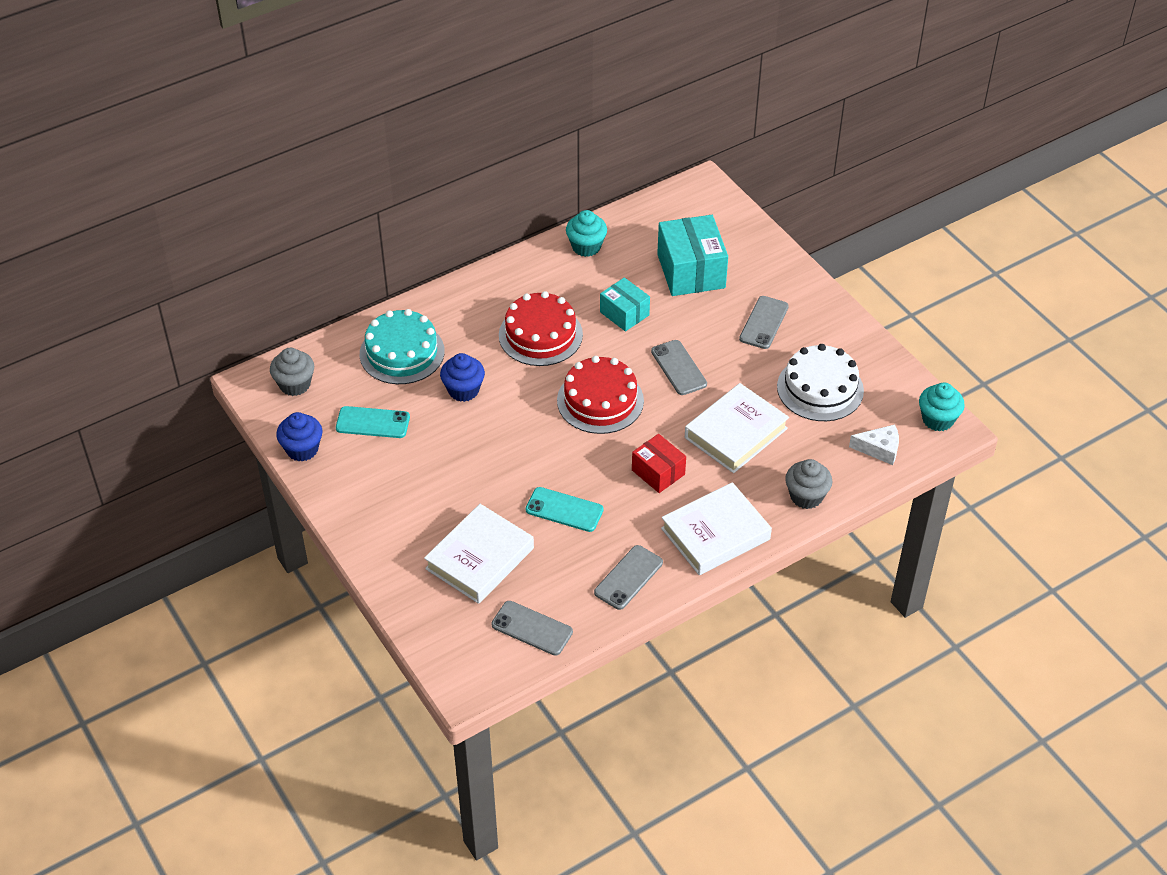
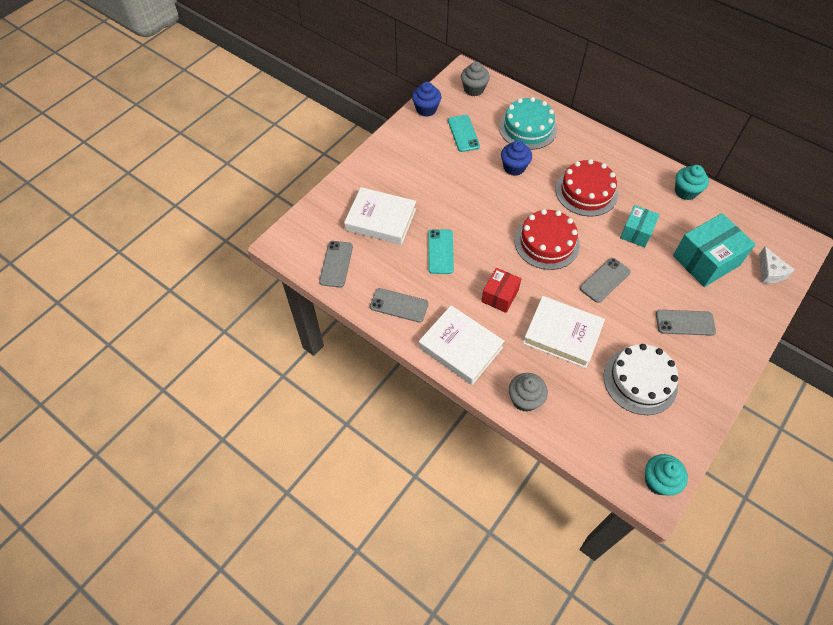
camera: 70 degrees right, 10 degrees up
(879, 449) = (601, 442): white cheese -> white cheese (770, 272)

